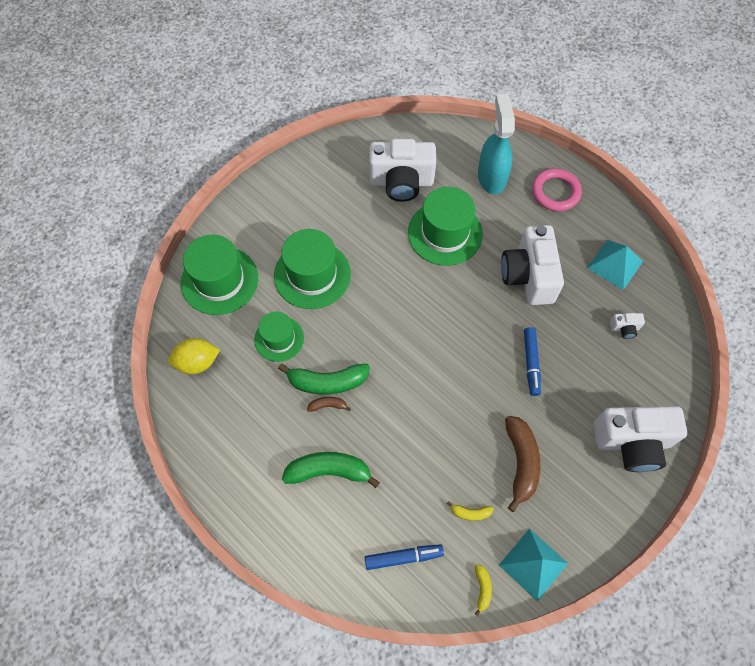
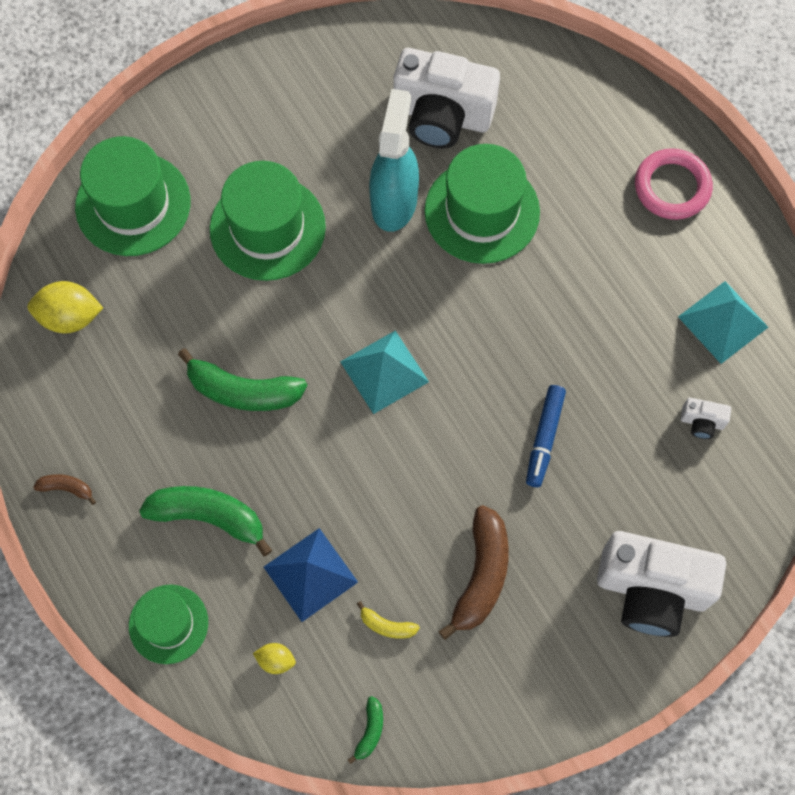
camera: 15 degrees right, 5 degrees up
(279, 339) = (193, 311): green hat -> green hat (168, 624)
(328, 405) = (234, 425): brown banana -> brown banana (67, 488)
(403, 557) = (276, 660): blue marker -> yellow lemon
(409, 492) = (310, 574): none -> blue pyramid
(482, 589) = (370, 731): yellow banana -> green banana
(491, 177) = (581, 140): turquoise spray bottle -> turquoise spray bottle (394, 201)
(528, 276) = (585, 308): white camera -> none
(533, 564) = (451, 717): turquoise pyramid -> turquoise pyramid (384, 371)

